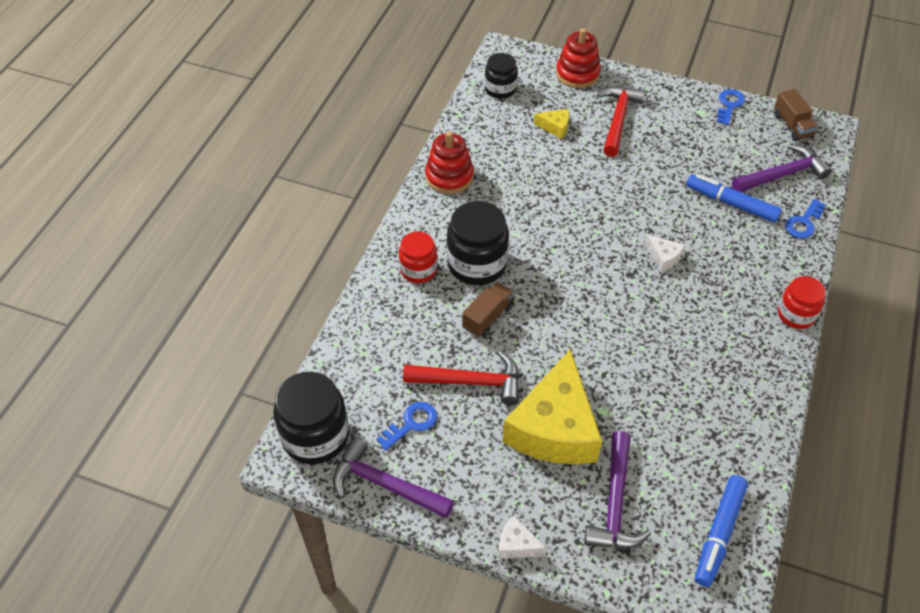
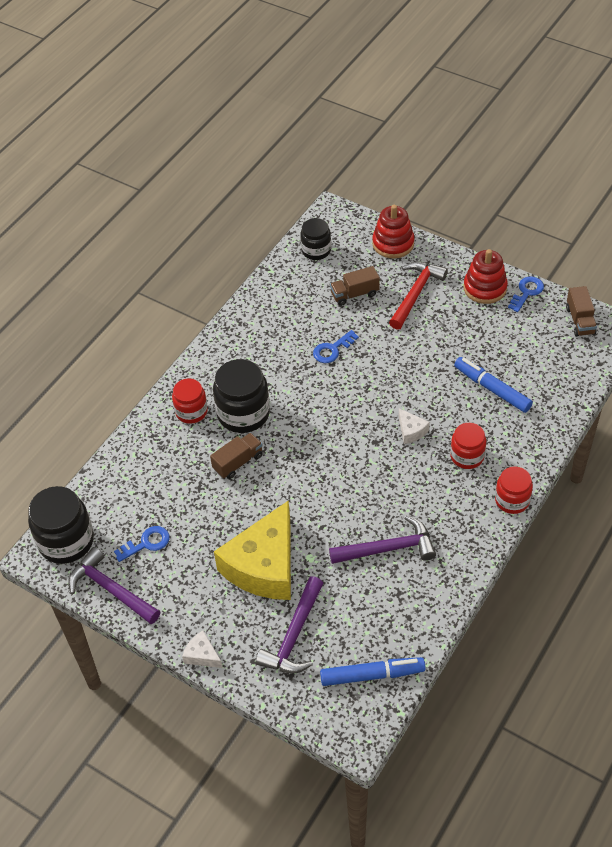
camera: 15 degrees right, 0 degrees up
(449, 177) = (244, 329): red stacking toy -> red stacking toy (485, 288)
(470, 382) = (206, 516): red hammer -> none
(555, 127) = (354, 294): yellow cheese -> brown truck
(719, 533) = (372, 675): blue marker -> blue marker turned 135 degrees counterclockwise
(732, 275) = (467, 456): none -> red jar
(782, 175) = (551, 367): purple hammer -> purple hammer (388, 548)
(803, 223) = (553, 416): blue key -> blue key (332, 350)

